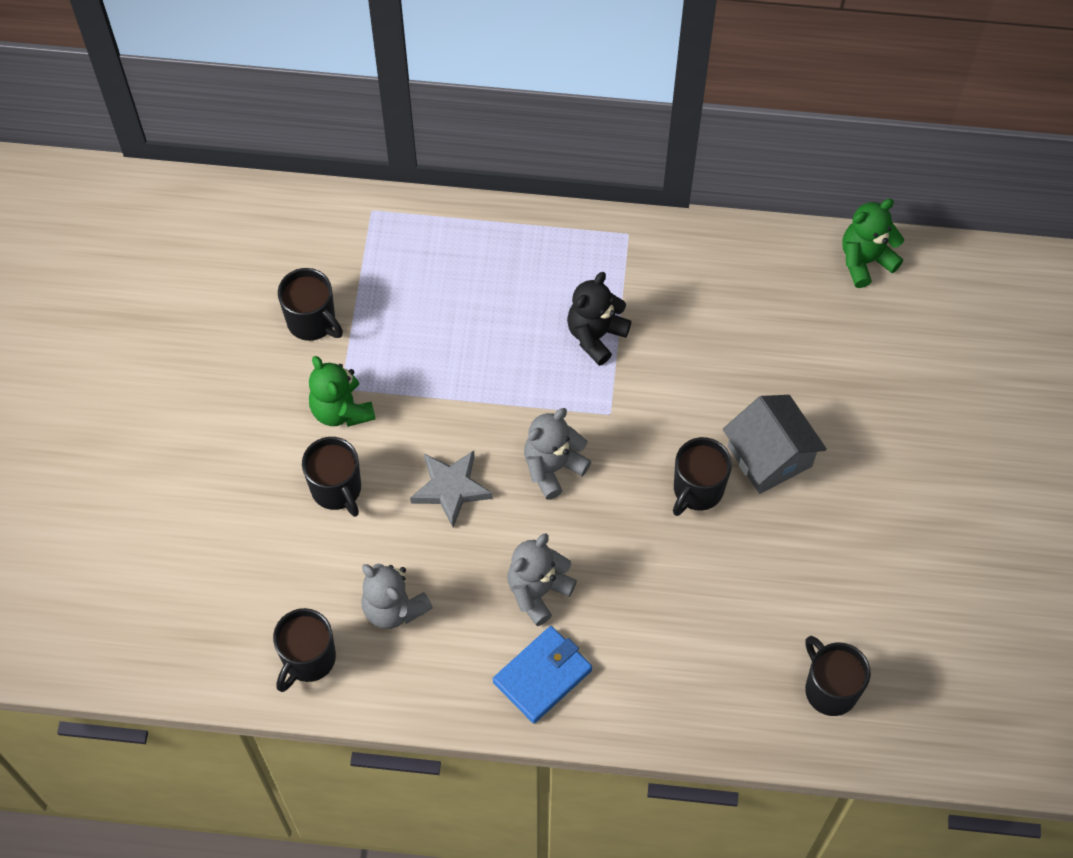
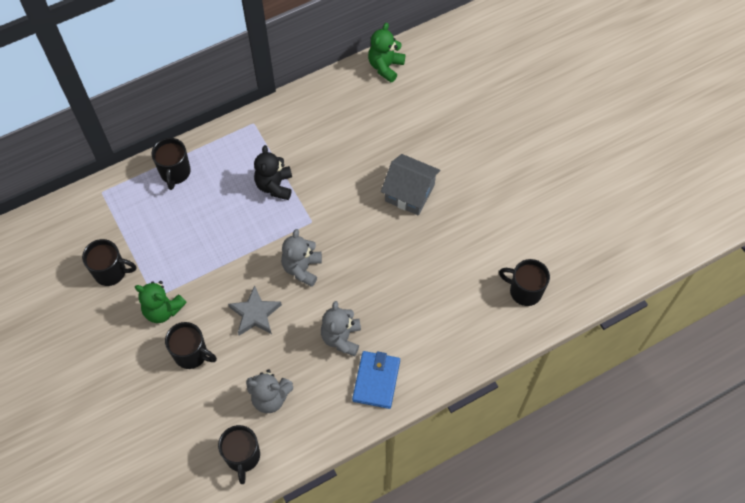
camera: 35 degrees left, 0 degrees up
(697, 490) = (385, 233): black mug -> black mug (175, 173)

